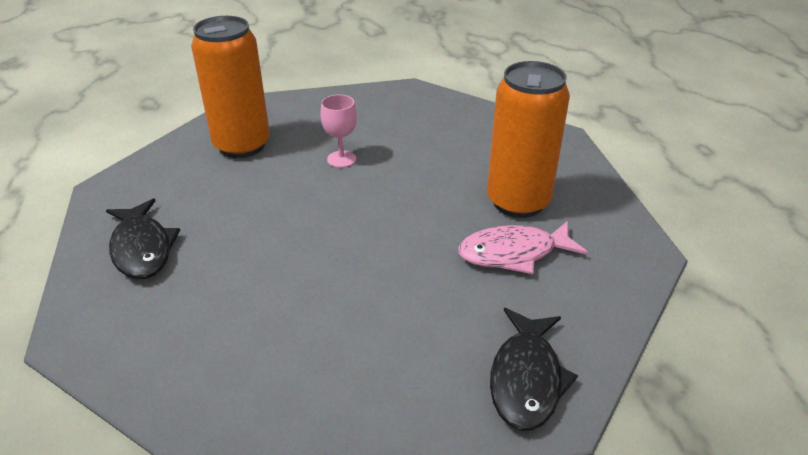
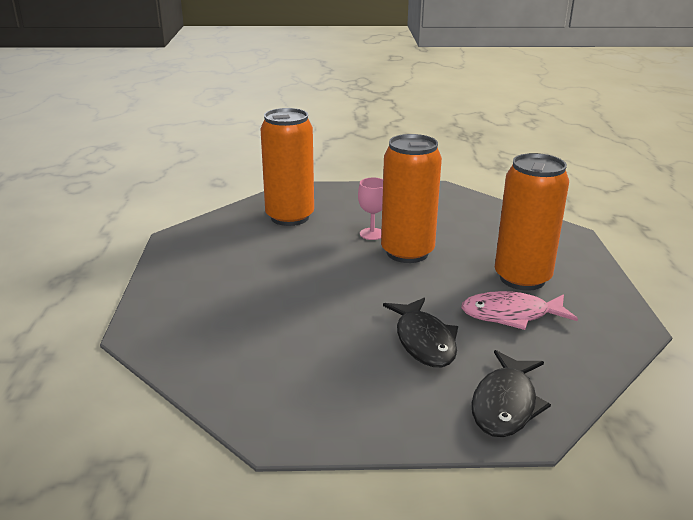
camera: 10 degrees right, 10 degrees down
(142, 248) = (199, 280): black fish -> black fish (424, 341)
(385, 181) = (407, 252): none -> orange can

